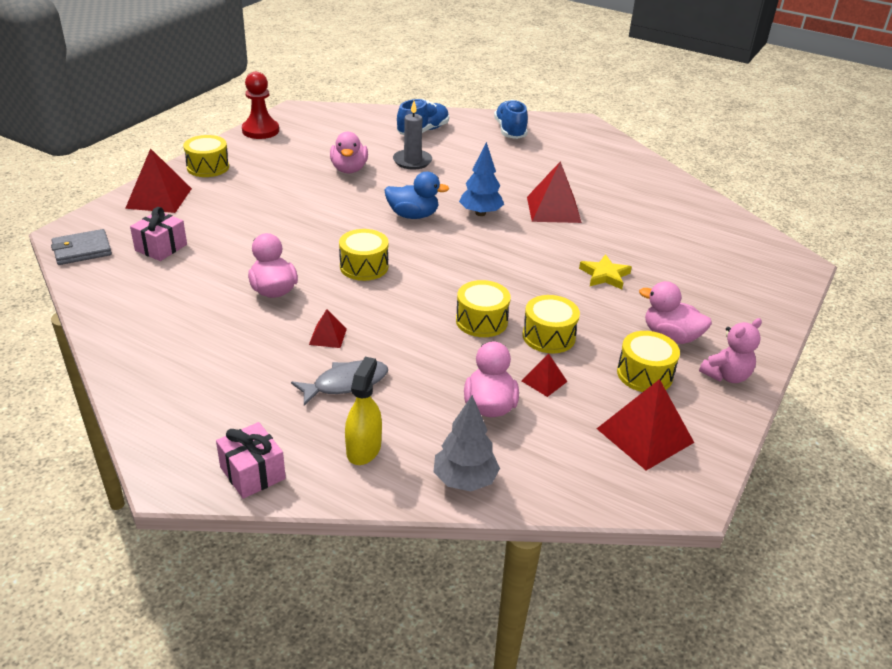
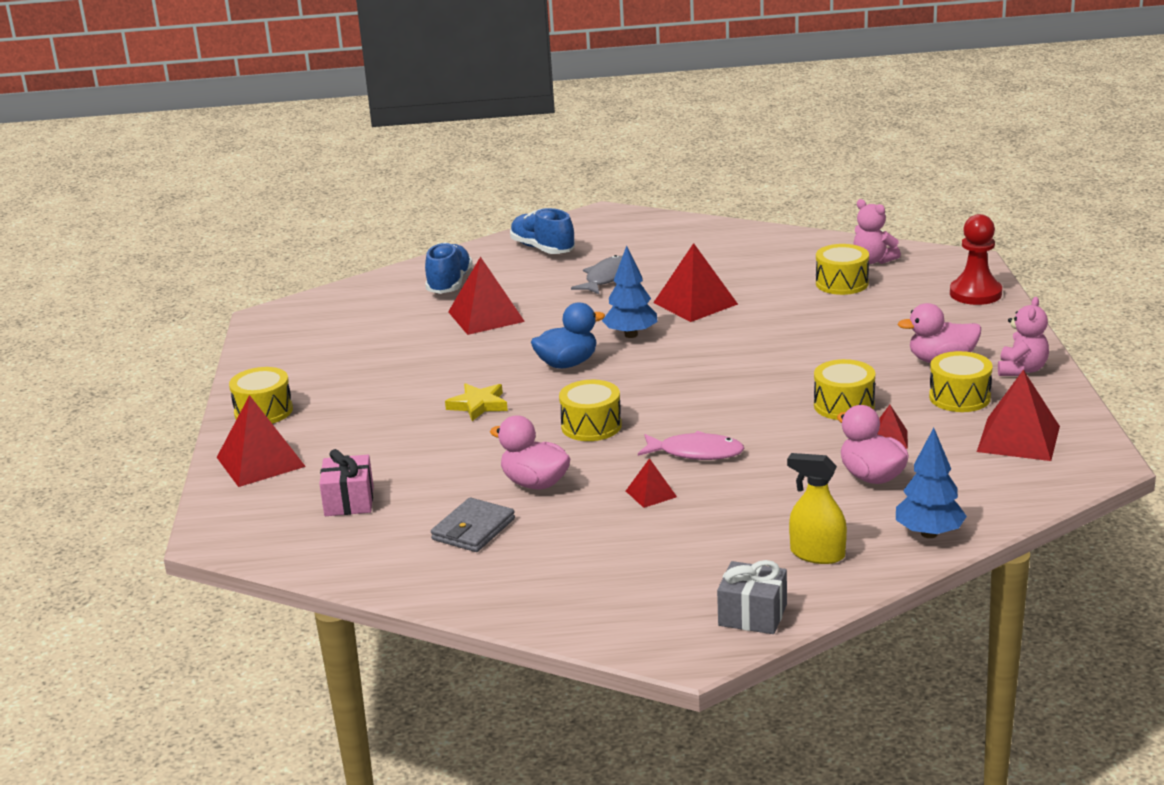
camera: 30 degrees left, 10 degrees down
(82, 250) = (263, 542): grey wallet -> grey wallet (473, 529)
(252, 473) = (752, 615): pink gift -> grey gift
(260, 130) = (260, 353): red pawn -> red pawn (975, 293)
(346, 383) = (726, 519): grey fish -> grey fish (606, 278)
(349, 169) = (430, 350): pink duck -> none
(363, 449) = (817, 554): yellow spray bottle -> yellow spray bottle turned 45 degrees counterclockwise
(399, 321) = (696, 453): none -> pink fish
(412, 161) = (486, 316): grey candle -> red pyramid
(465, 480) = (929, 533): grey tree -> blue tree
(481, 321) = (769, 420): yellow drum -> yellow drum (842, 283)
(605, 275) = (822, 338): yellow star -> yellow star (478, 405)
(724, 232) = (873, 260): none -> pink teddy bear

